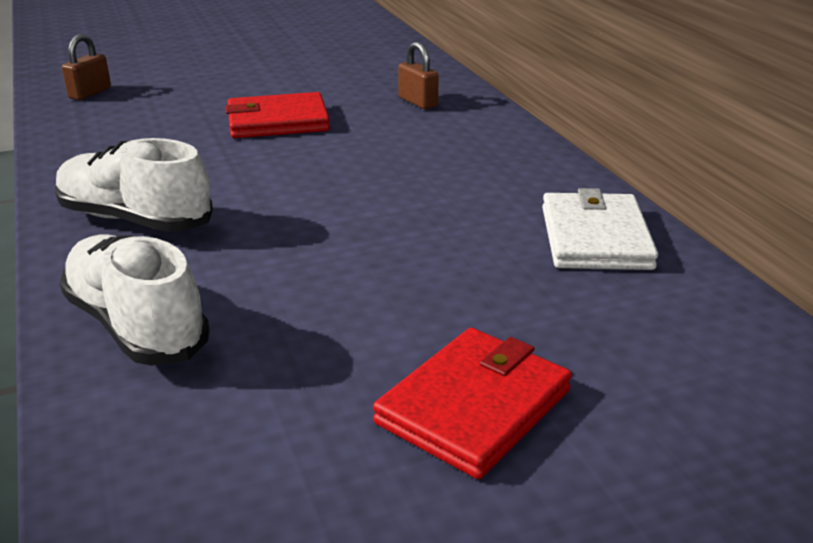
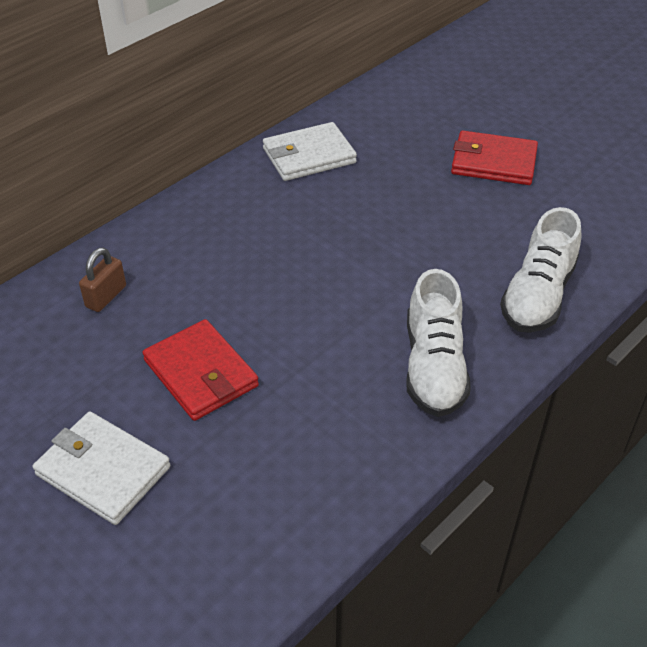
camera: 115 degrees left, 15 degrees up
(90, 93) = (194, 592): brown padlock -> none
(228, 82) = (103, 470): none -> white wallet

